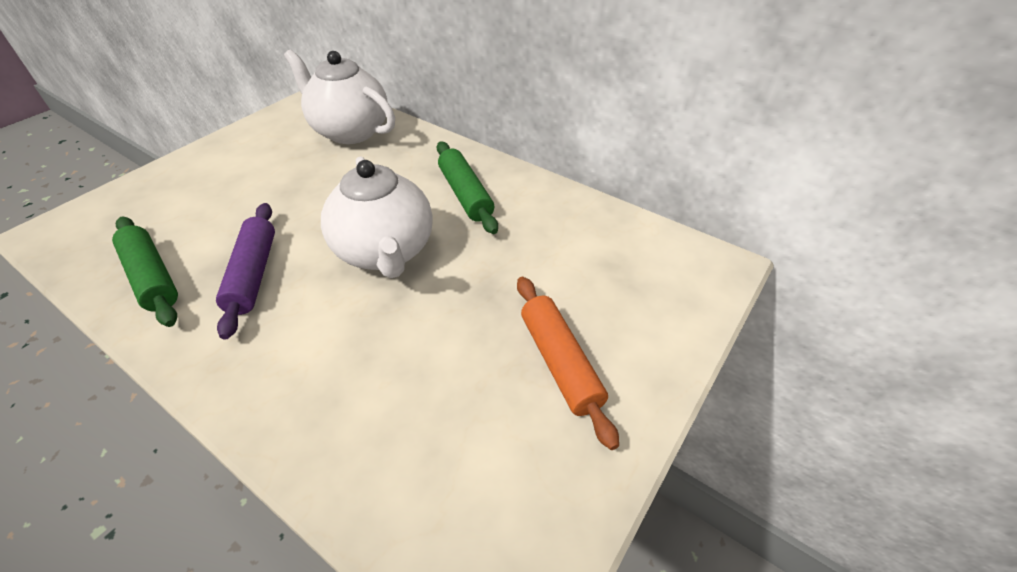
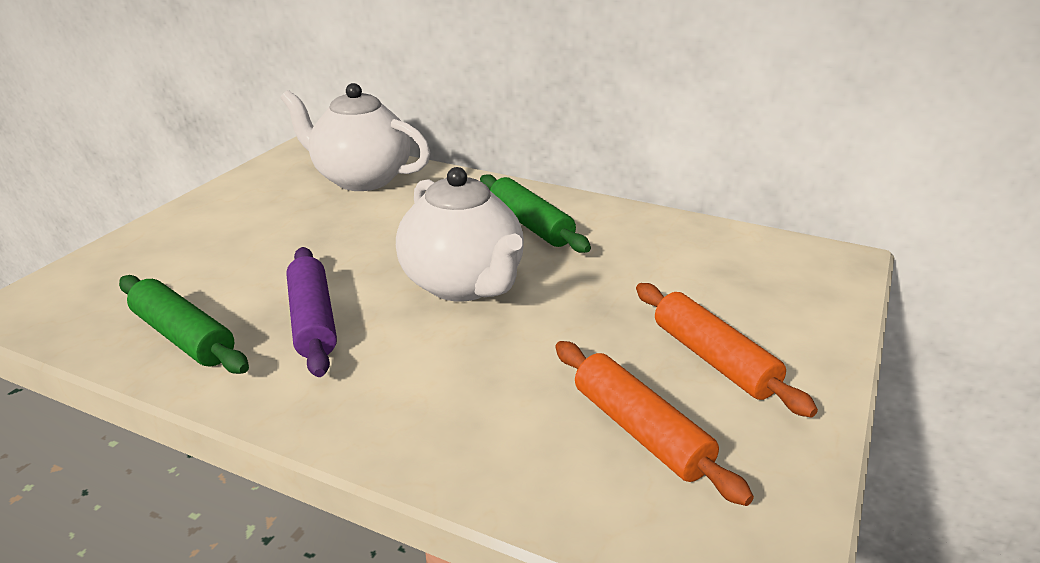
camera: 10 degrees left, 15 degrees down
(465, 432) = (640, 431): none -> orange rolling pin

